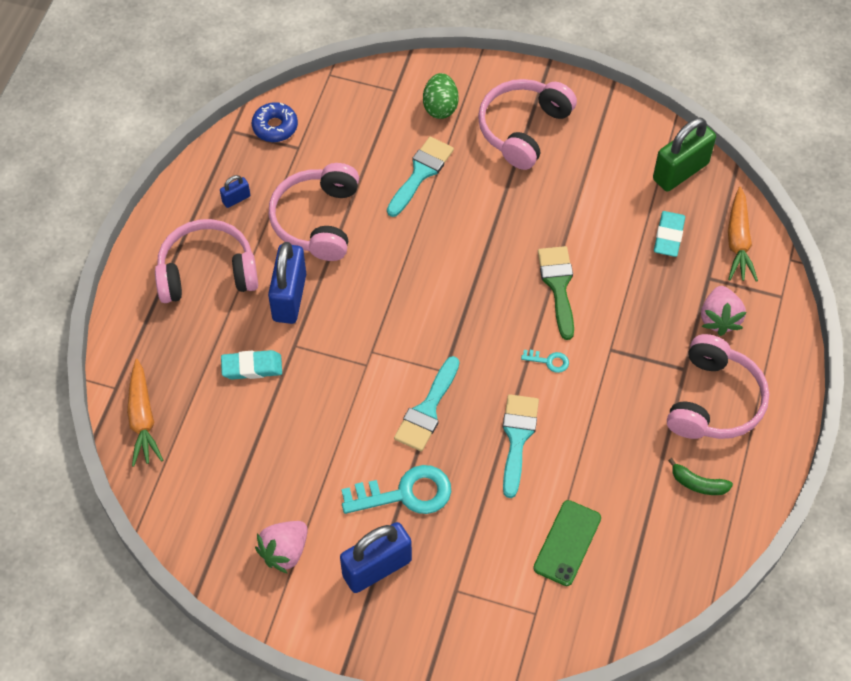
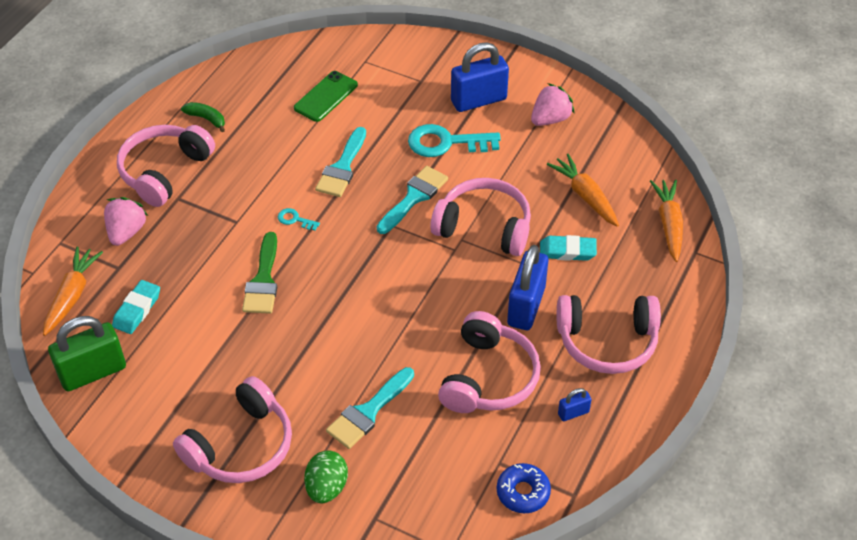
camera: 170 degrees left, 10 degrees down
(236, 442) = (585, 196): none -> orange carrot
(344, 384) = (484, 227): none -> pink headphones

